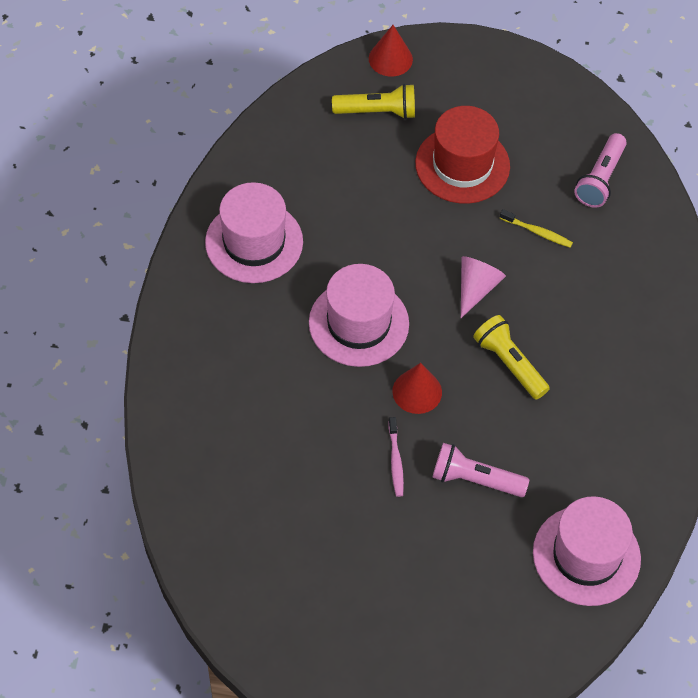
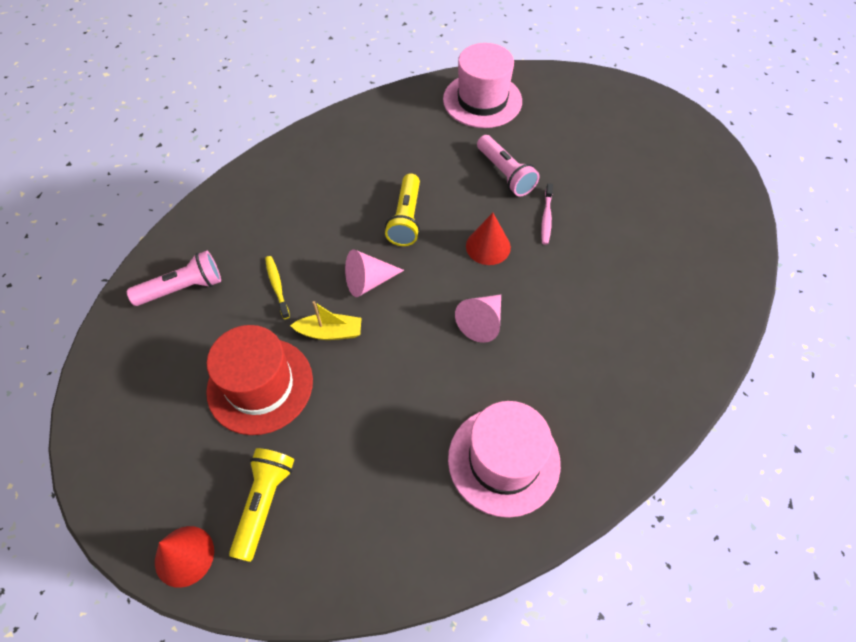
camera: 135 degrees left, 0 degrees up
(358, 323) = (482, 322): pink hat -> pink cone
(377, 111) = (264, 503): yellow flashlight -> yellow flashlight turned 60 degrees clockwise
(395, 460) = (546, 217): pink toothbrush -> pink toothbrush turned 150 degrees clockwise
(459, 231) = (330, 332): none -> yellow boat

